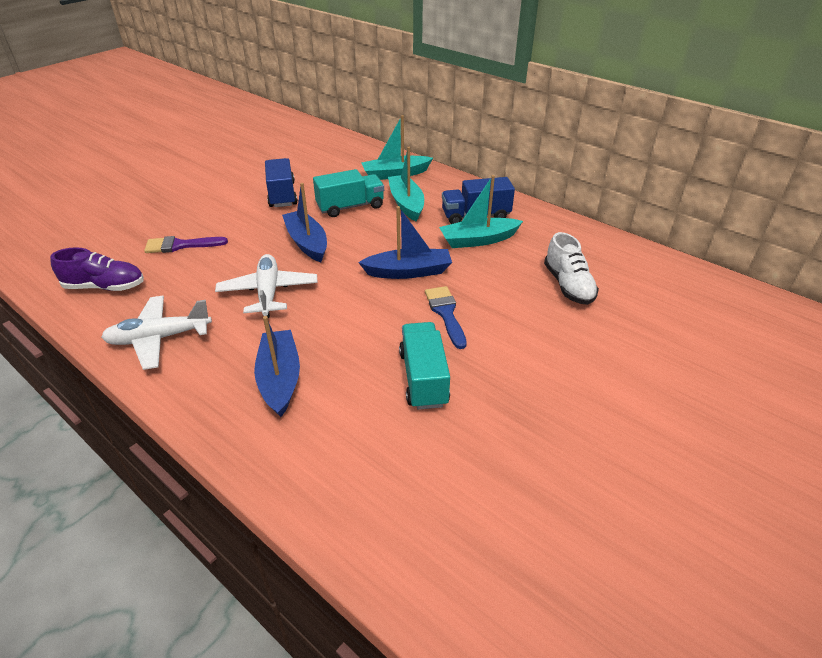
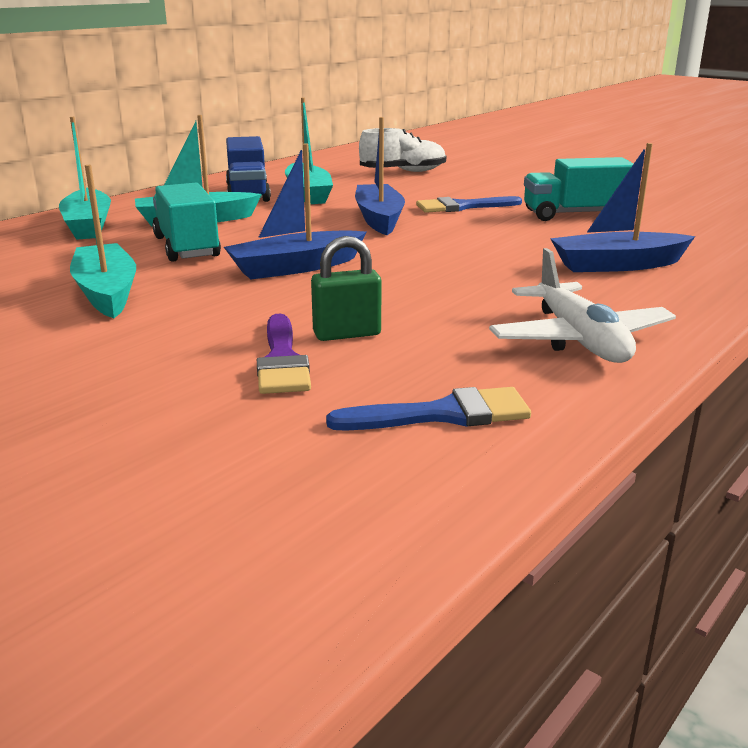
camera: 90 degrees left, 15 degrees down
(105, 287) = (442, 414): purple shoe -> blue brush
(202, 261) = (347, 334): none -> green padlock
(268, 292) = (437, 282): white plane -> none
(282, 195) = (107, 292): blue truck -> turquoise boat

